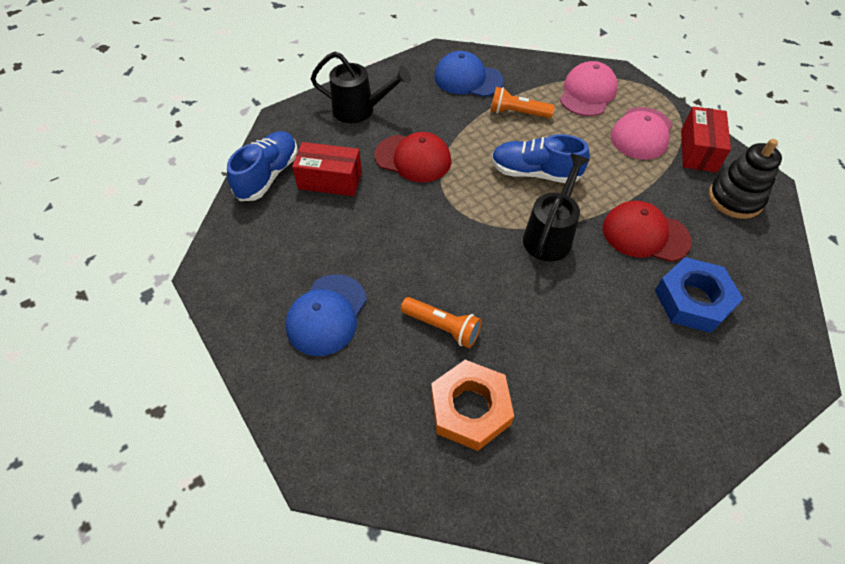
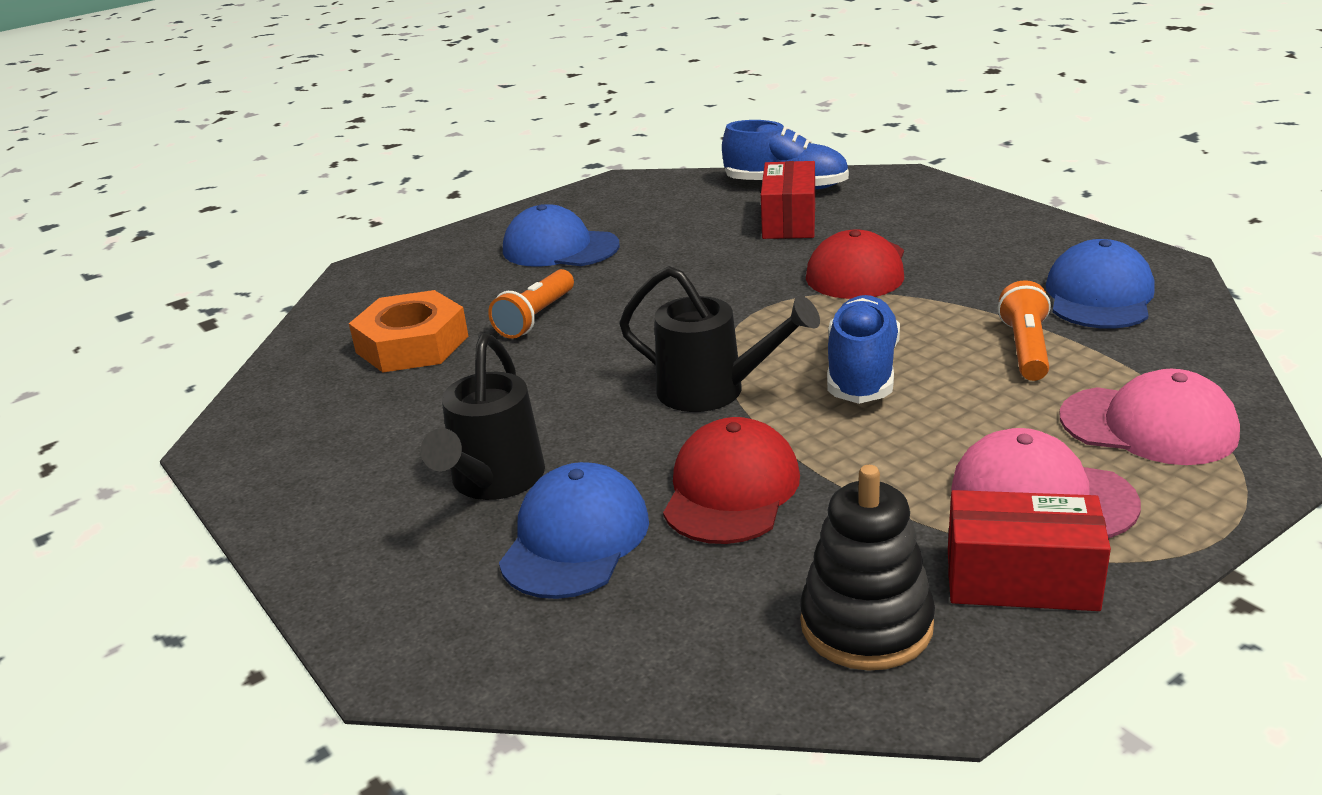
camera: 90 degrees right, 25 degrees down
(360, 110) = (952, 221): black watering can -> black watering can (493, 482)
(693, 300) = (575, 539): blue nut -> blue cap

